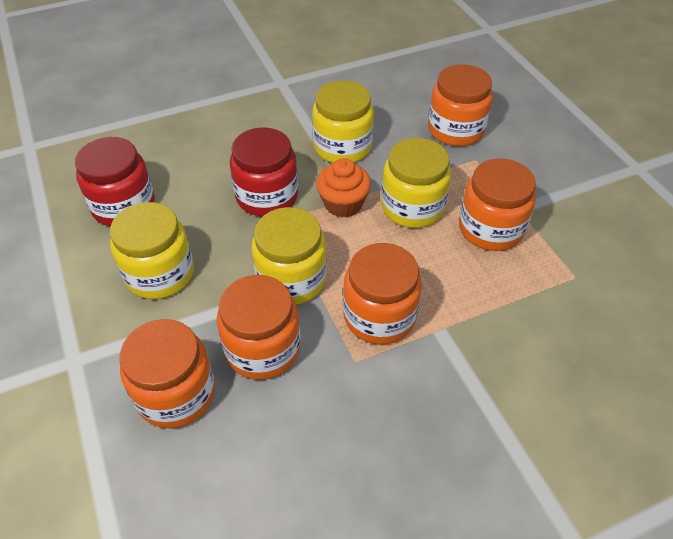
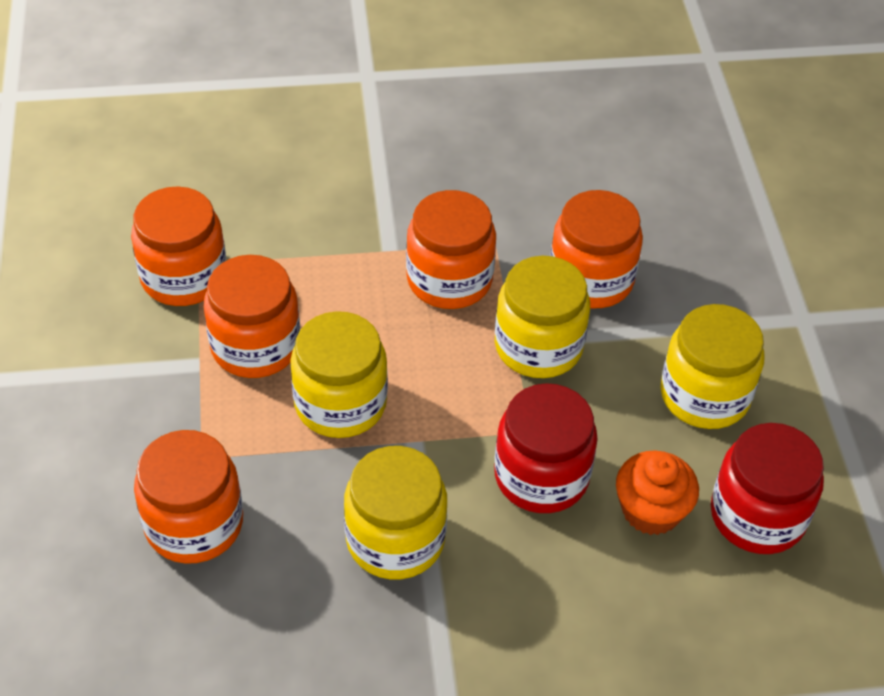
camera: 165 degrees left, 0 degrees up
(176, 393) = (689, 260): orange jar -> orange jar (184, 276)
(343, 204) = (435, 434): orange cupcake -> orange cupcake (651, 510)

